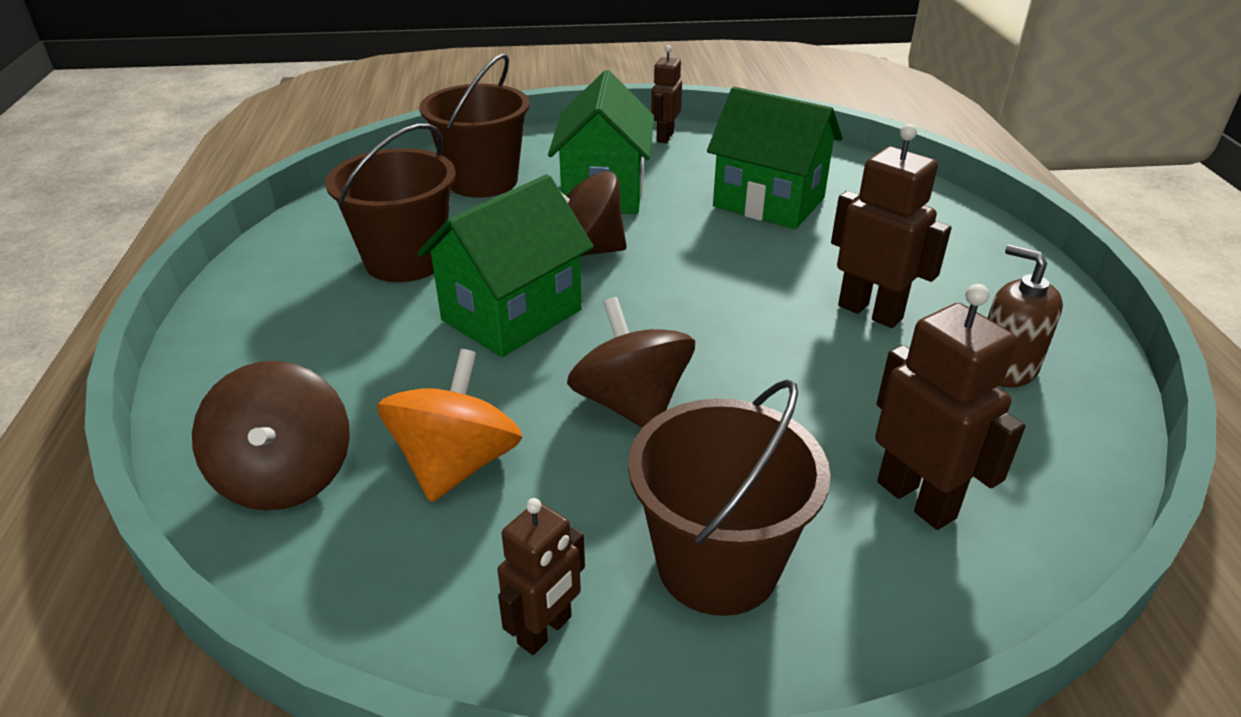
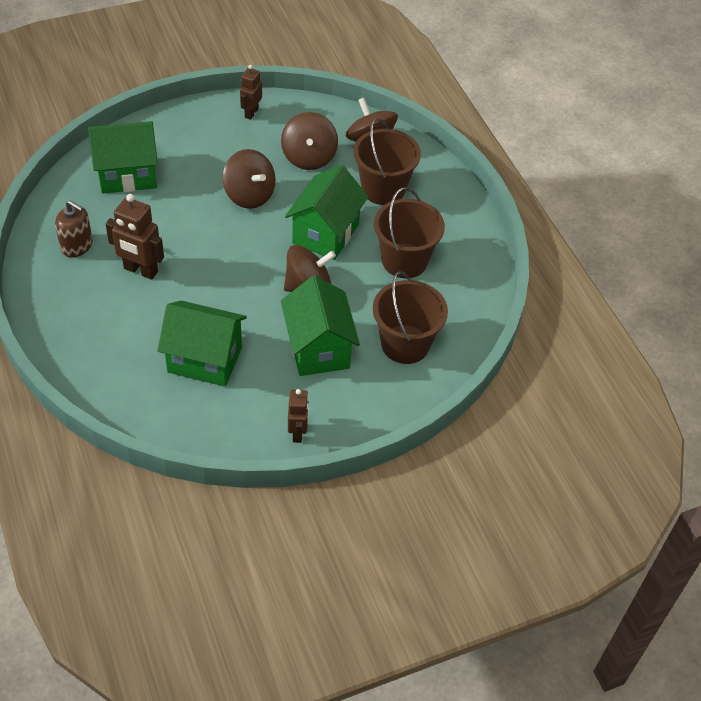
camera: 160 degrees right, 15 degrees up
(457, 464) = (309, 157): orange spinning top -> brown spinning top
(717, 564) = (200, 140): brown bucket -> brown bucket (383, 189)
(917, 499) = (127, 175): brown robot -> green house

